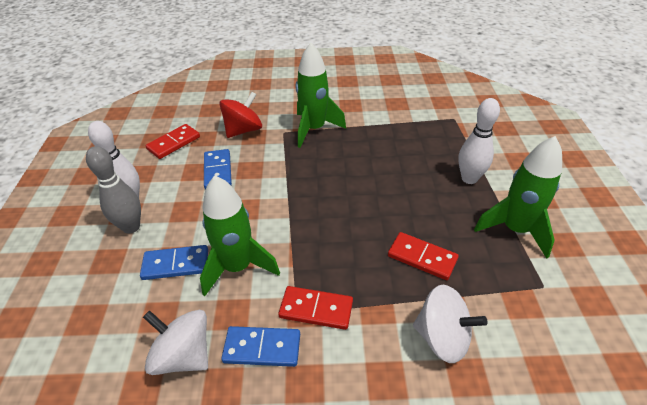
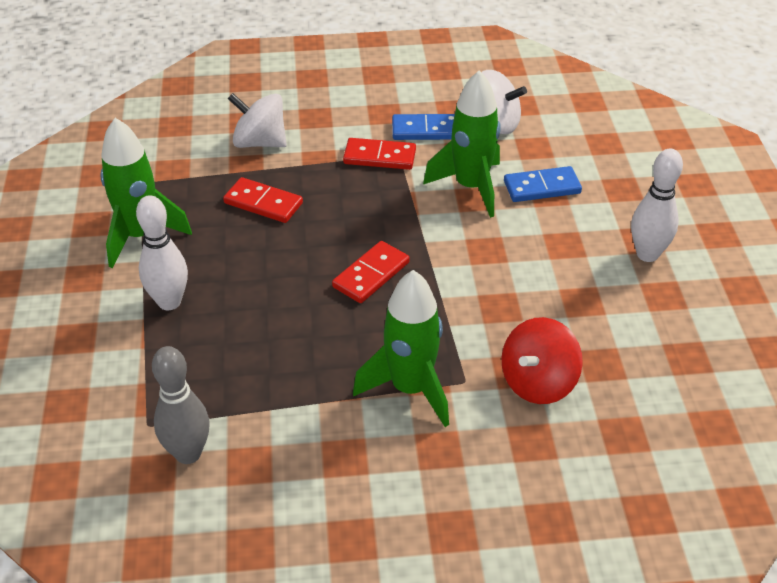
camera: 175 degrees right, 0 degrees up
(131, 227) = (621, 222): grey bowling pin -> grey bowling pin (188, 453)
(174, 143) = (647, 350): red domino -> red domino (371, 274)
(218, 171) = (547, 302): blue domino -> none

